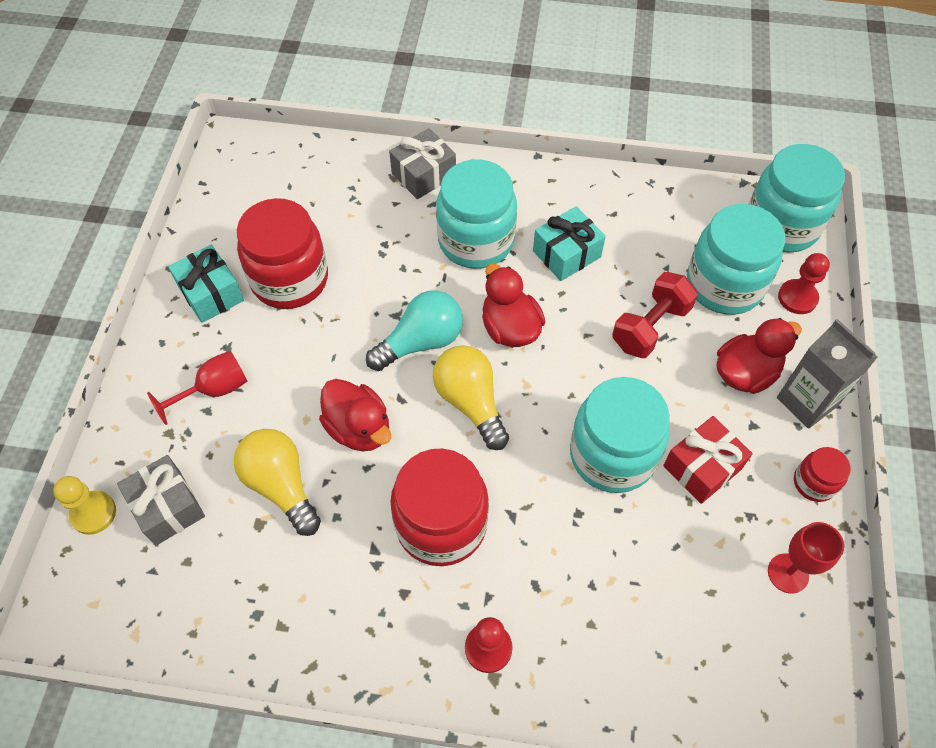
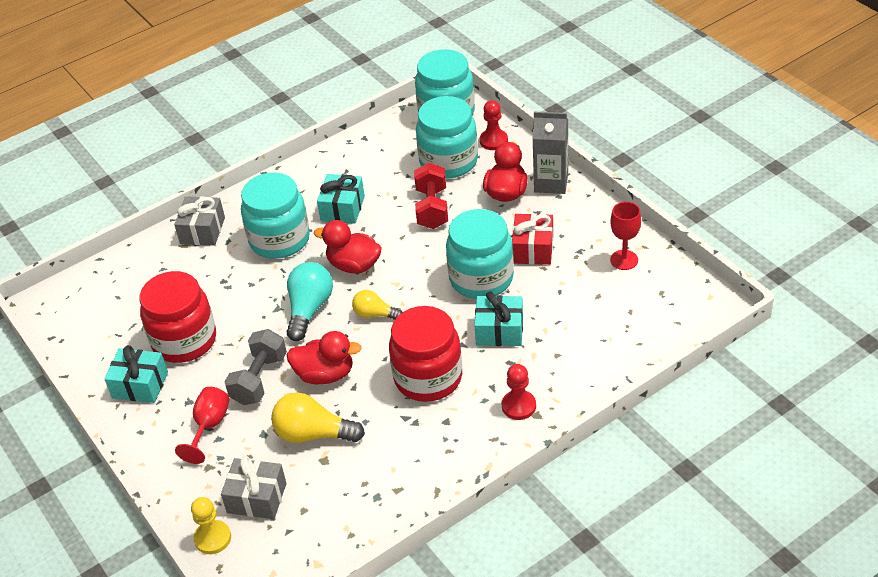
camera: 40 degrees left, 15 degrees down
(302, 379) = (259, 379): none -> grey dumbbell
(470, 402) = (375, 314): yellow light bulb -> yellow light bulb, size x0.61
(565, 536) = (499, 331): none -> turquoise gift
(814, 483) = (593, 214): red jar -> none

